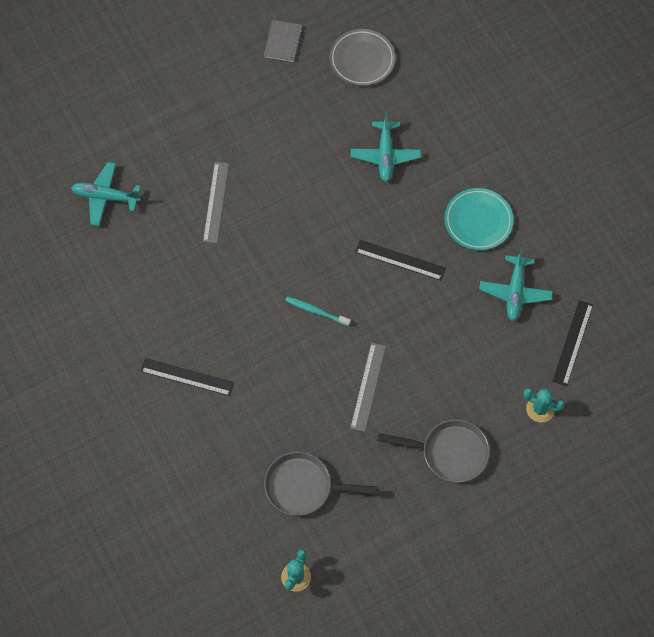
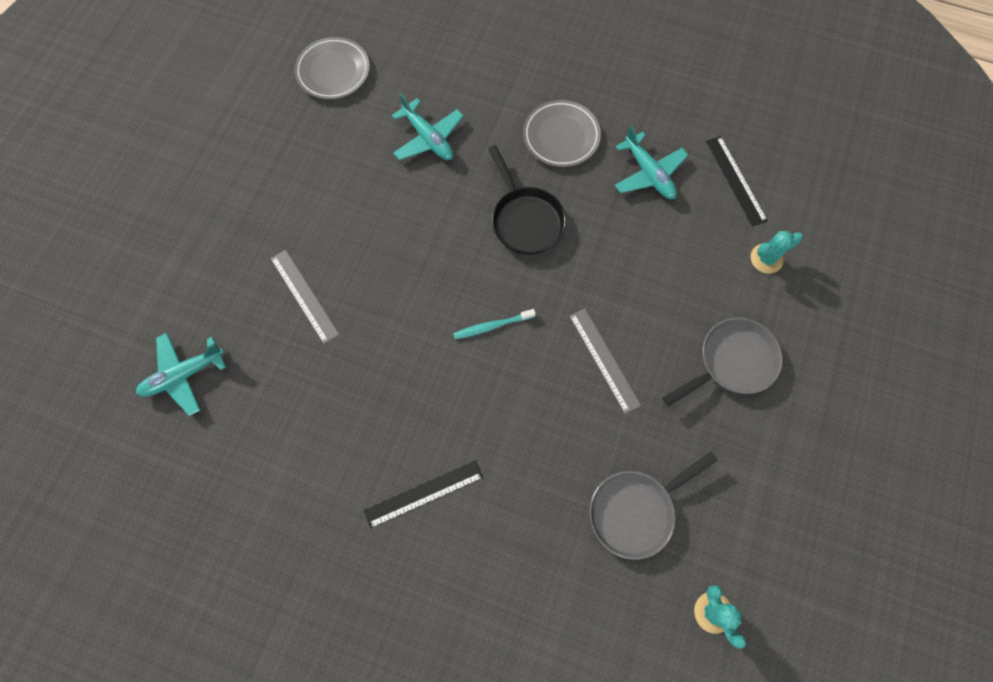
camera: 40 degrees left, 5 degrees up
(283, 42) = (245, 104): grey notebook -> none
(400, 260) = (525, 220): black ruler -> black pan
(478, 221) = (561, 136): turquoise plate -> grey plate

